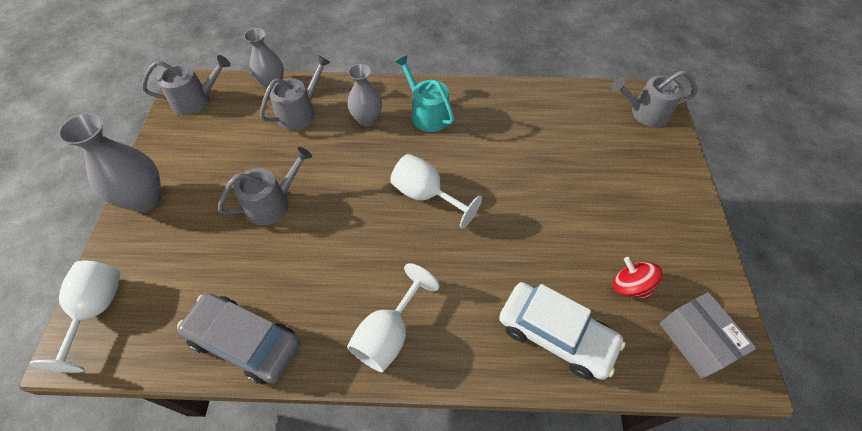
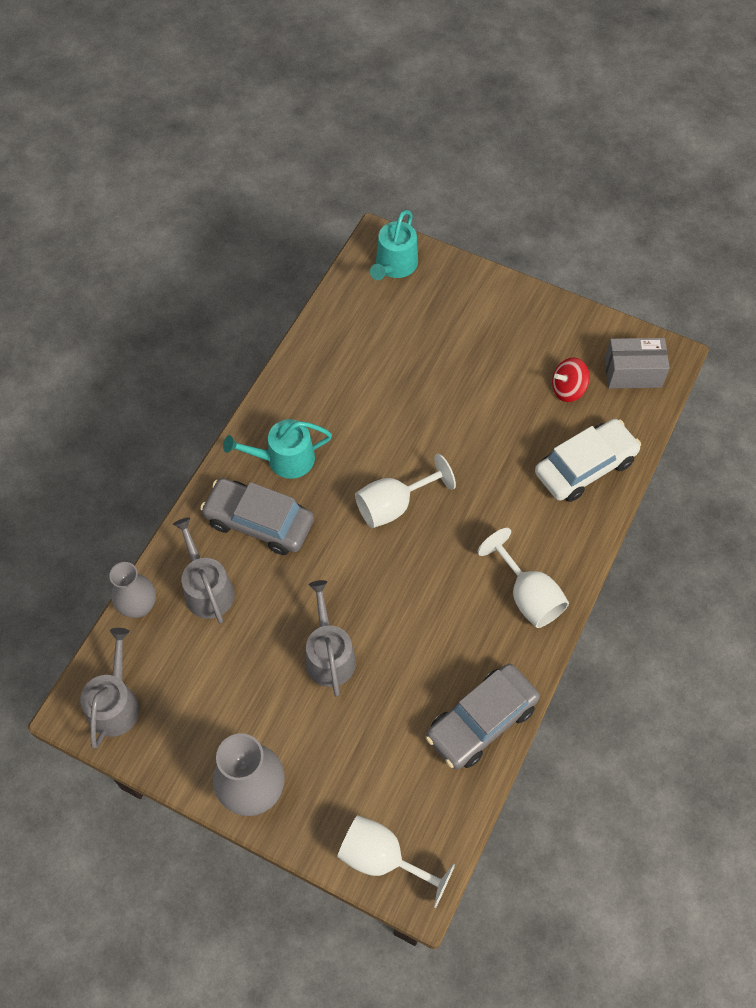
camera: 65 degrees left, 5 degrees up
(367, 120) = (259, 522): grey vase -> grey car
(645, 113) = (394, 265): grey watering can -> turquoise watering can

